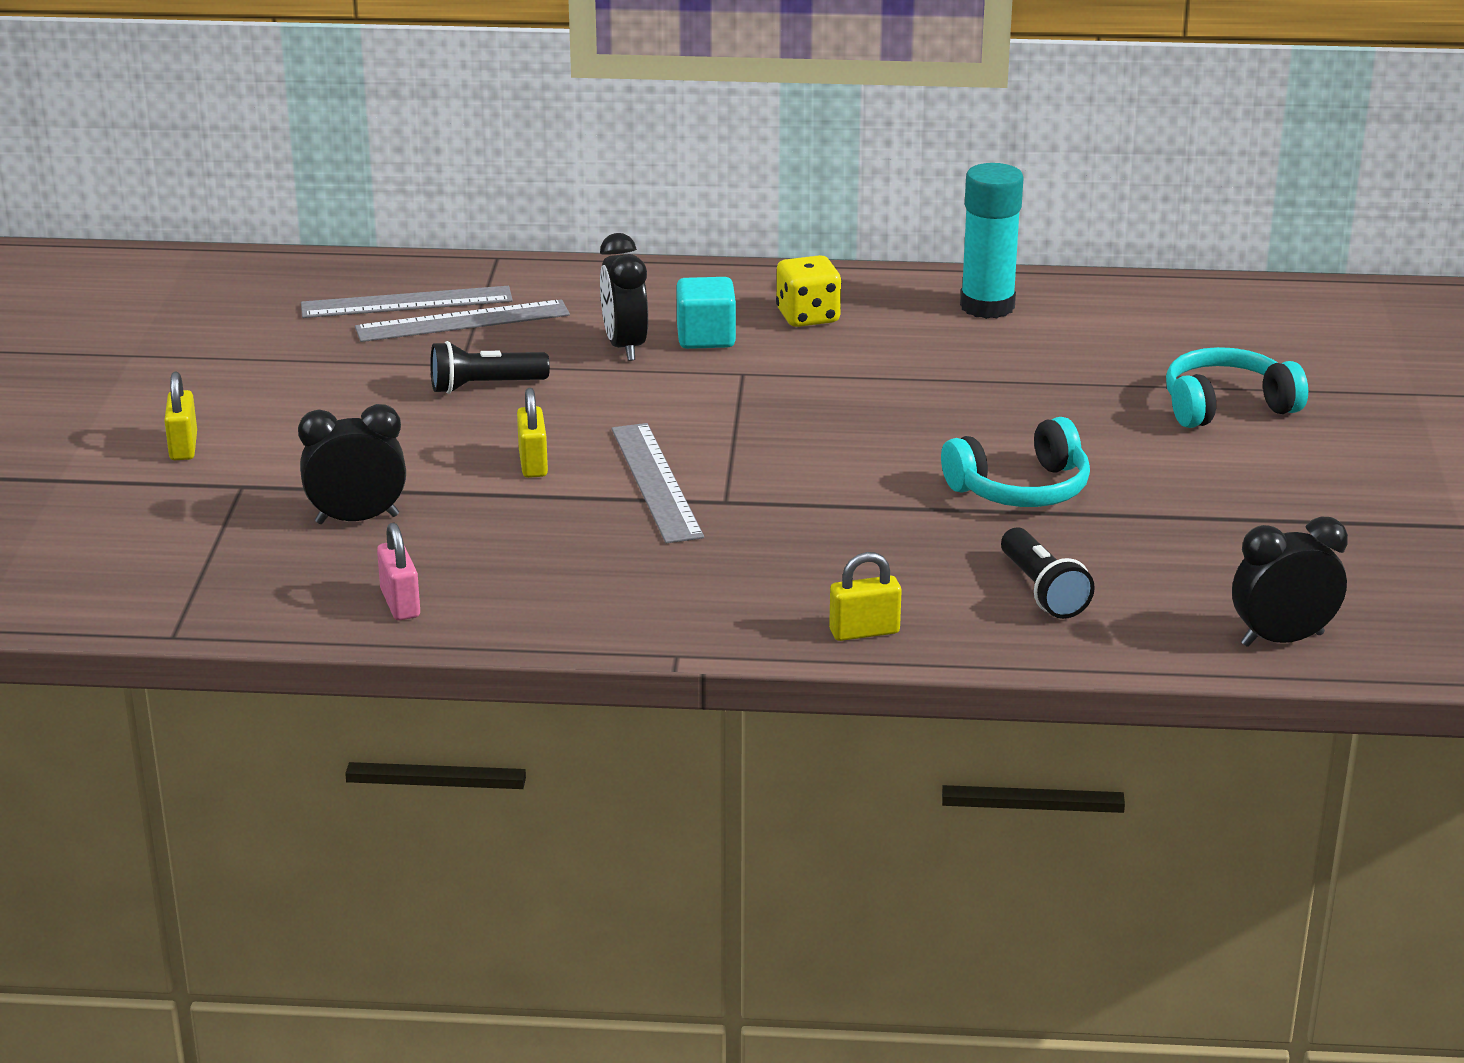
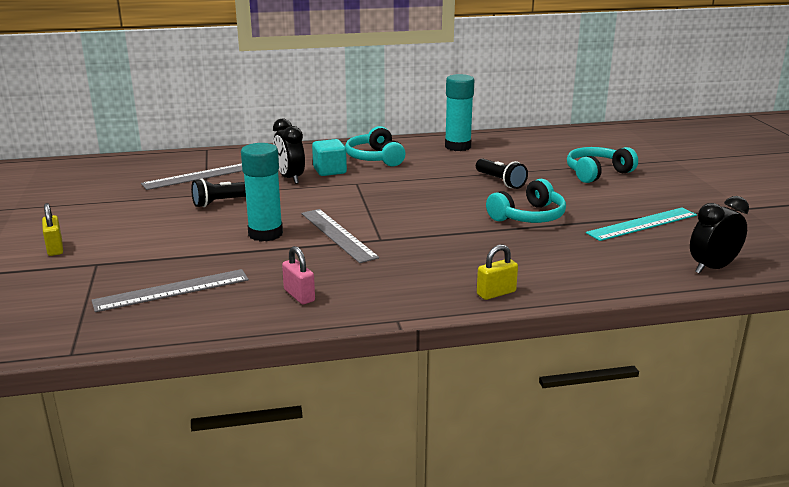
camera: 15 degrees left, 5 degrees down
(357, 519) = (173, 273): black clock -> none
(400, 603) = (216, 314): pink padlock -> pink padlock (299, 295)
(406, 302) = (166, 171): grey ruler -> grey ruler (171, 290)
(533, 464) = (265, 234): yellow padlock -> turquoise glue stick
(808, 317) = (375, 158): yellow dice -> turquoise headphones
(1042, 591) = (575, 261): black flashlight -> black flashlight (500, 181)
(1225, 533) = (642, 224): none -> turquoise ruler

